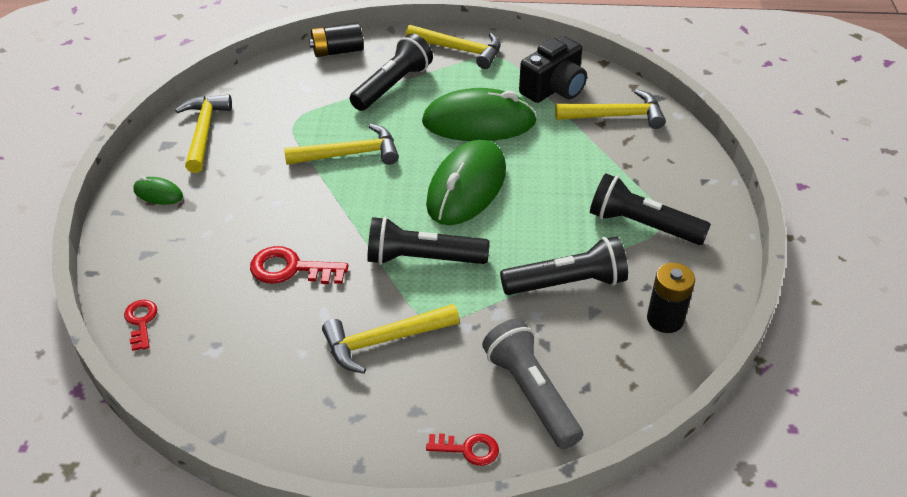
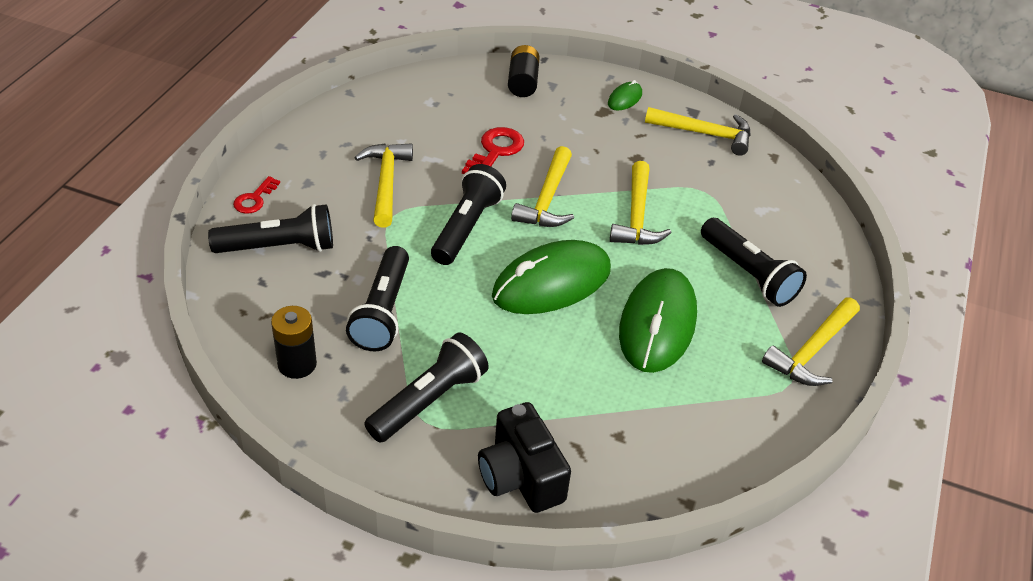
camera: 105 degrees right, 0 degrees up
(141, 322) = (478, 74): red key -> none
(337, 51) = (829, 247): black battery -> black battery (522, 82)
(466, 187) = (551, 283): green mouse -> green mouse turned 75 degrees counterclockwise
(531, 393) = (279, 247): grey flashlight -> black flashlight
(554, 89) = (704, 415): black camera -> black camera (520, 477)
(615, 116) = (629, 456): yellow hammer -> yellow hammer (547, 199)

